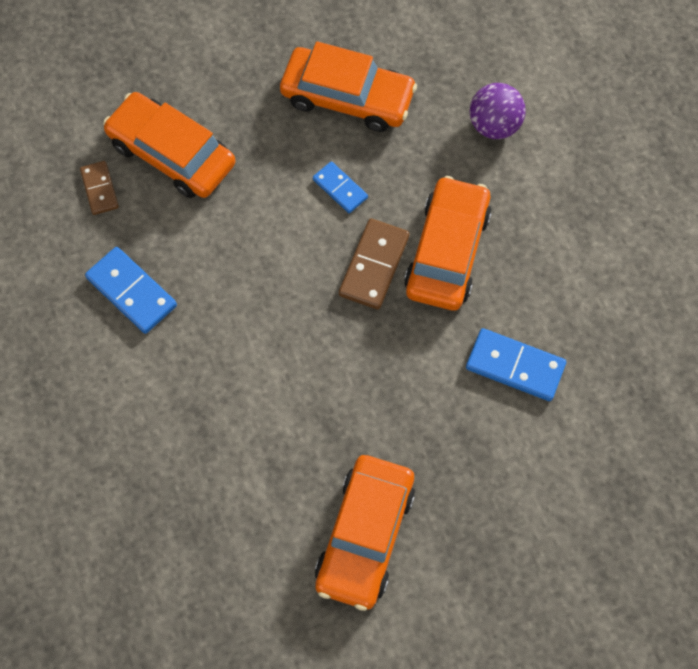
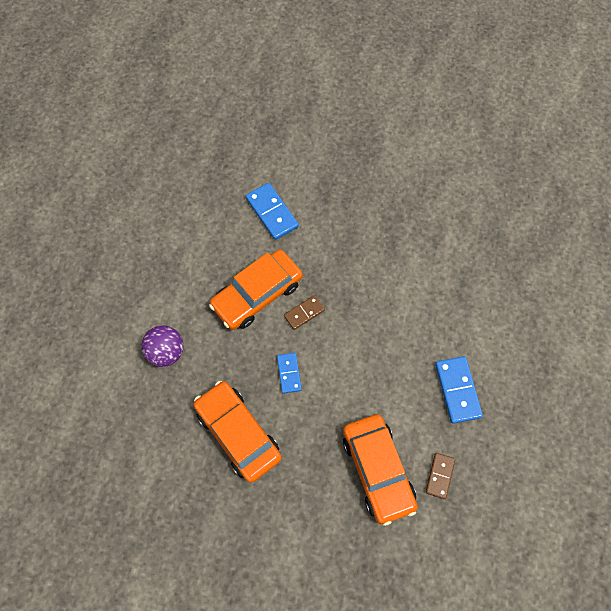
camera: 145 degrees left, 0 degrees up
(365, 535) = (409, 183): orange car -> none
(374, 266) = (304, 313): brown domino -> brown domino, size x0.63

